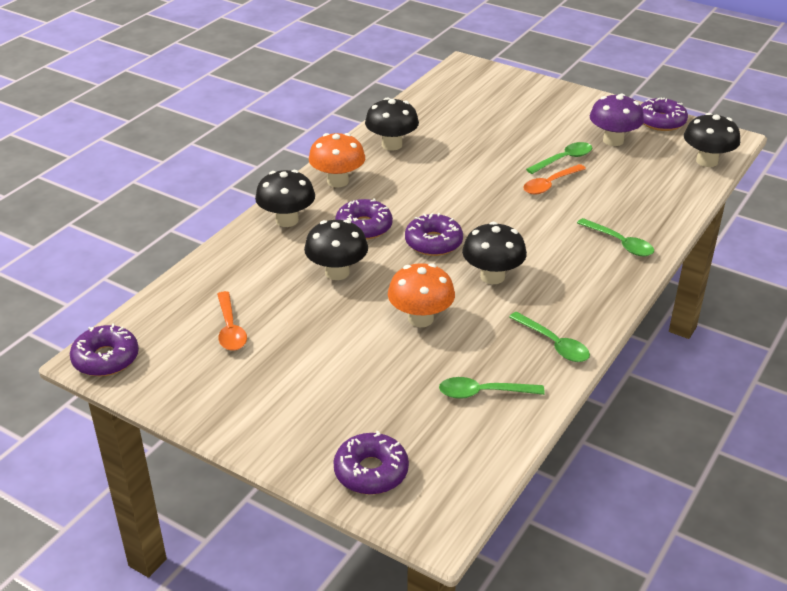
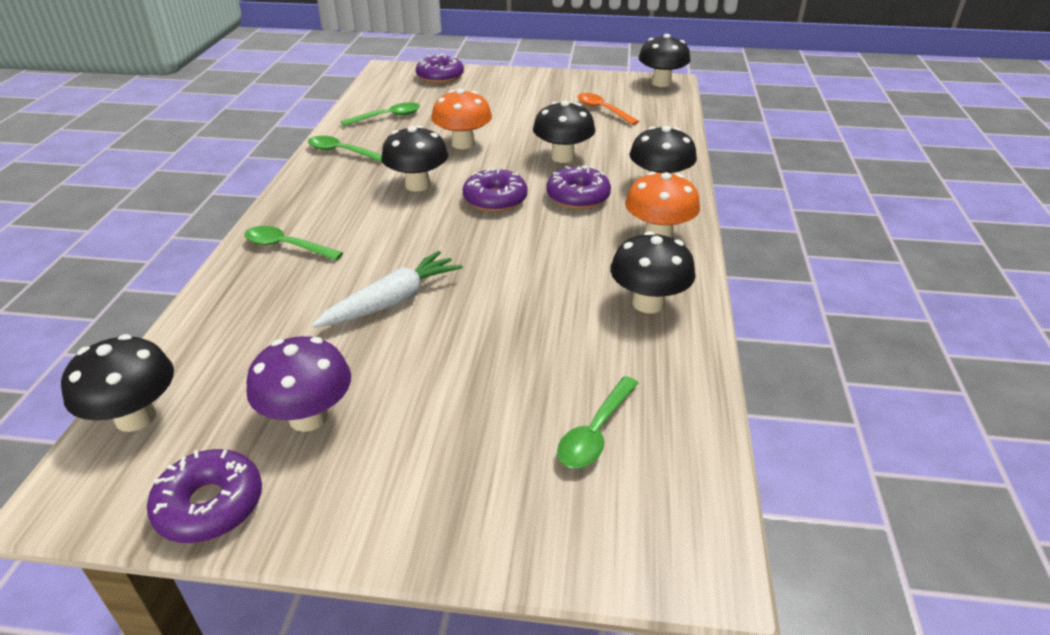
camera: 155 degrees right, 0 degrees up
(106, 359) = (661, 83): purple donut -> black mushroom
(550, 184) = (393, 301): orange spoon -> white carrot
(563, 159) = (385, 349): green spoon -> green spoon (596, 432)

